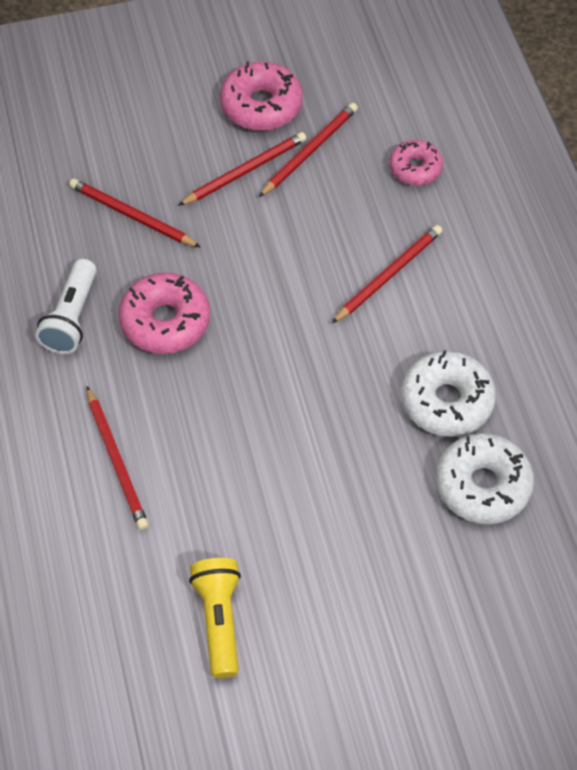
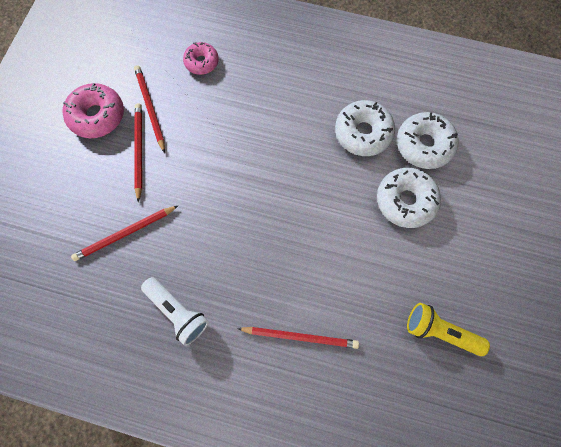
camera: 60 degrees left, 15 degrees up
(165, 321) = (217, 254): pink donut -> none
(379, 499) = (405, 200): none -> white donut
(388, 275) = (264, 115): red pencil -> none

